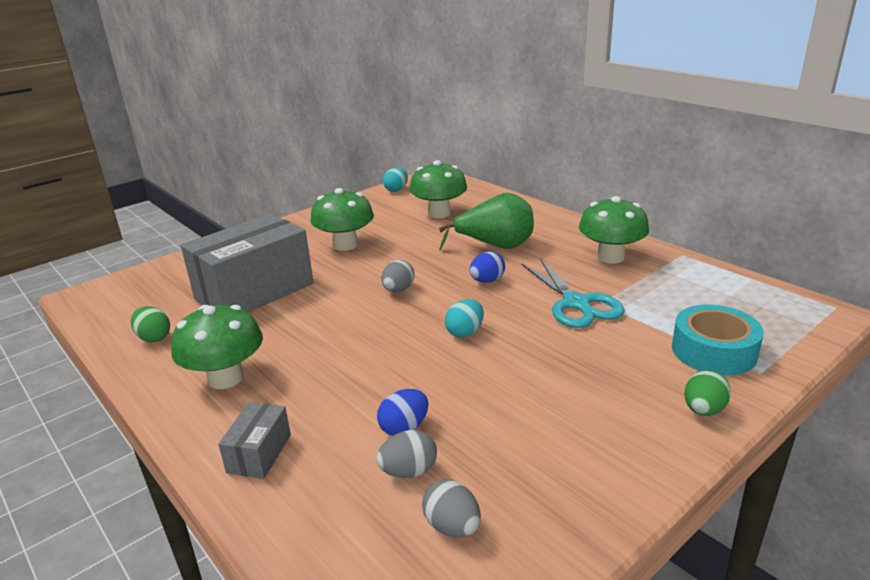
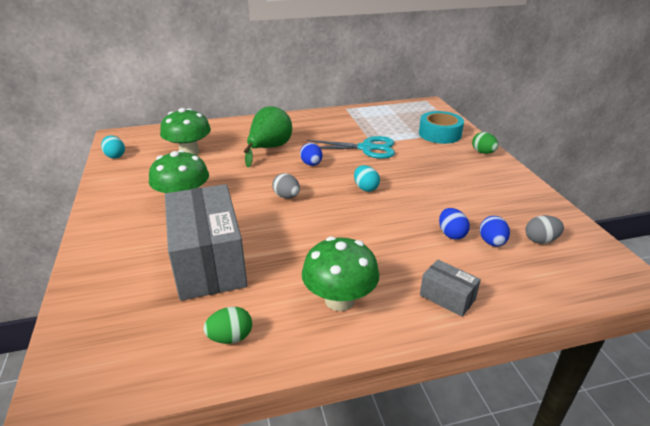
camera: 65 degrees left, 5 degrees up
(408, 471) = (492, 242): grey egg -> blue egg
(610, 257) = (326, 124): green mushroom -> none

